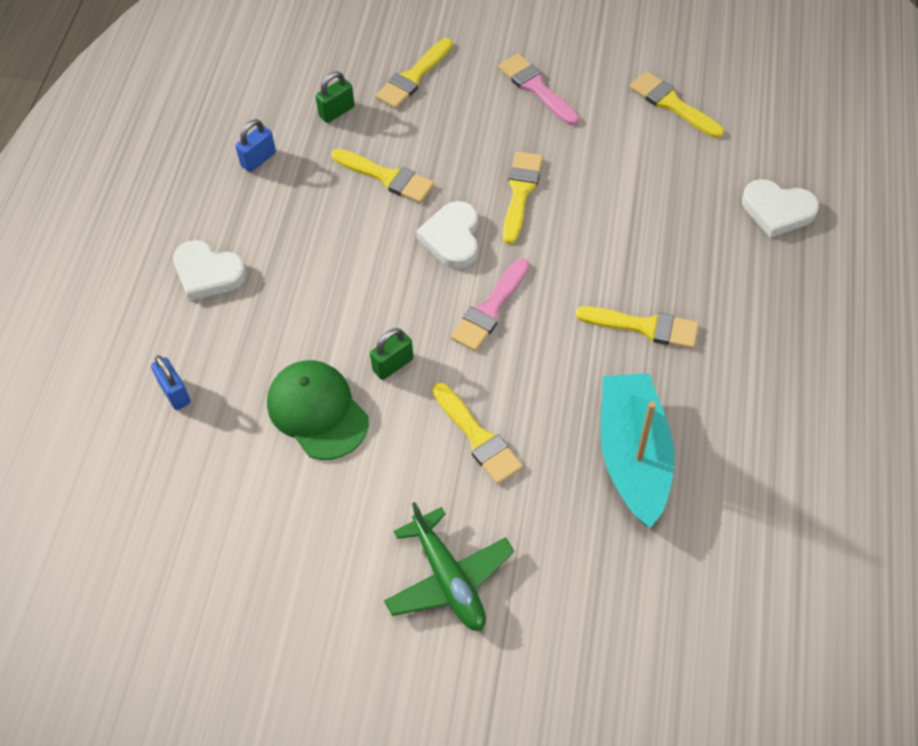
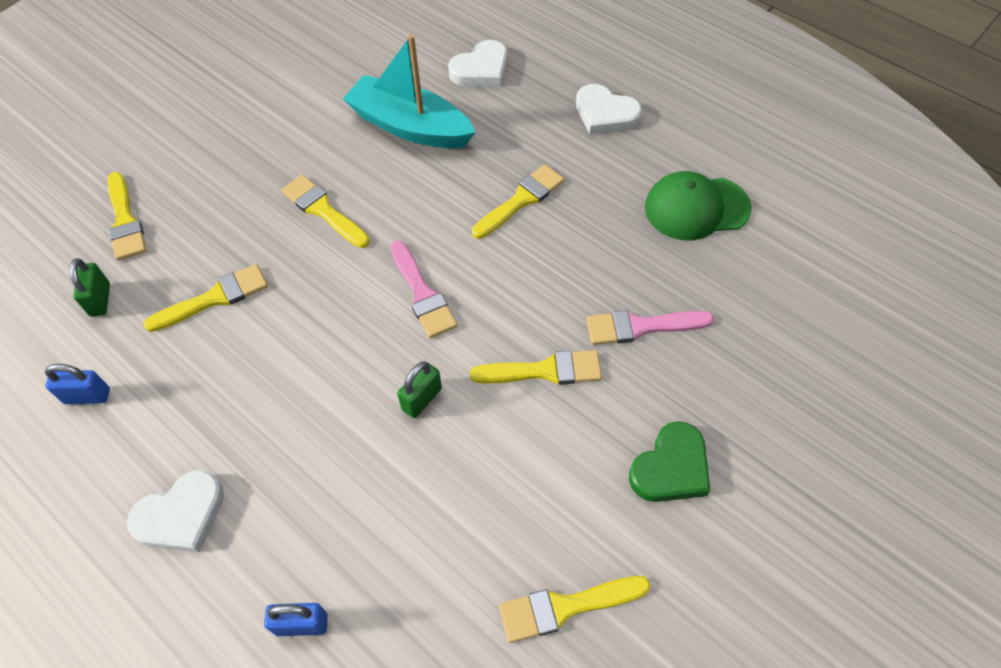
camera: 60 degrees left, 0 degrees up
(258, 159) = (87, 396): blue padlock -> blue padlock turned 75 degrees counterclockwise
(317, 411) = (425, 491): green cap -> green cap (696, 208)
(393, 365) = (422, 399): green padlock -> green padlock turned 45 degrees clockwise
(449, 579) = (671, 468): green plane -> green heart
(452, 238) = (326, 283): white heart -> white heart (605, 114)
(536, 88) = (228, 144): pink brush -> pink brush (641, 326)
(633, 456) = (634, 271): turquoise boat -> turquoise boat (410, 127)
(672, 104) = (330, 73): yellow brush -> yellow brush (566, 607)

